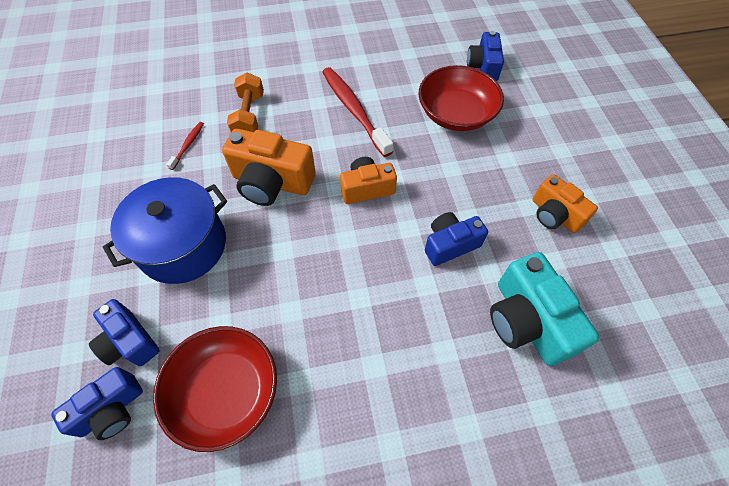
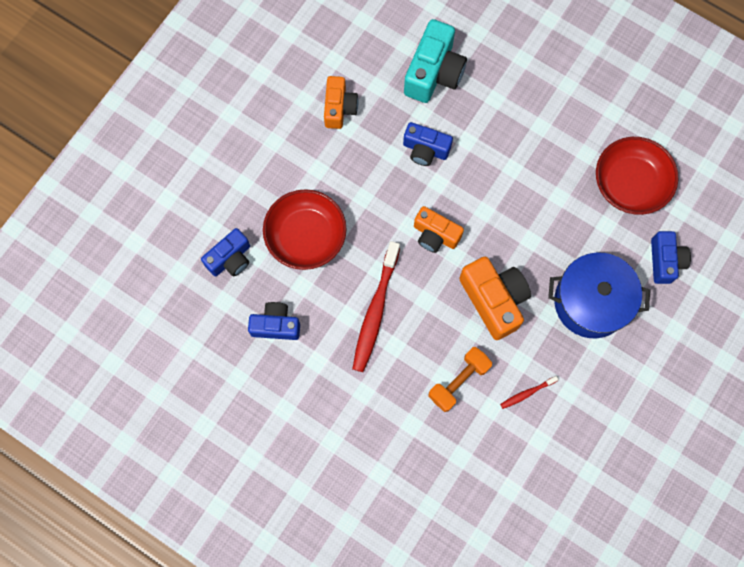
camera: 135 degrees left, 15 degrees up
(111, 410) = (697, 228): blue camera -> blue camera (276, 325)

